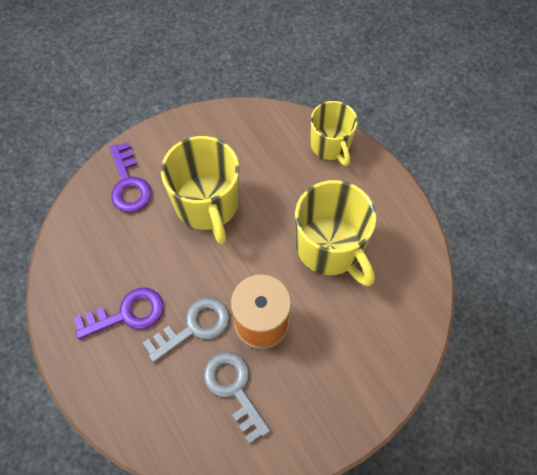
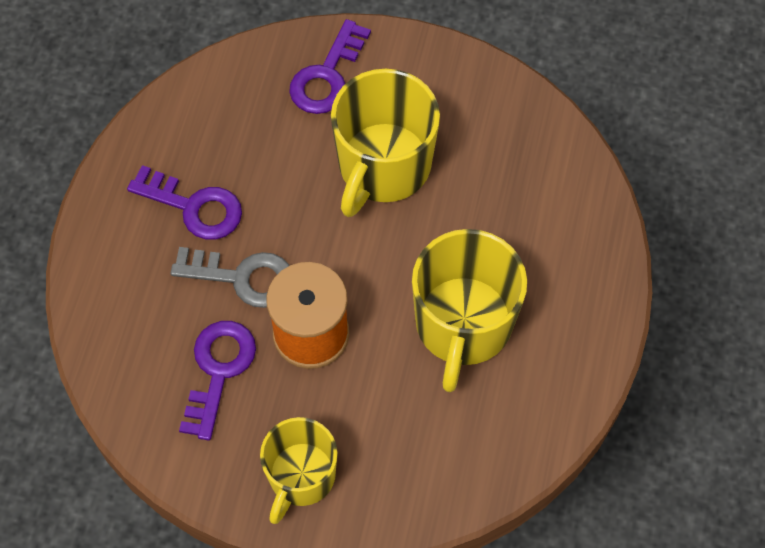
camera: 45 degrees right, 0 degrees up
(234, 389) = (218, 370): grey key -> purple key
(330, 145) = (587, 217): yellow mug -> yellow mug (301, 476)

